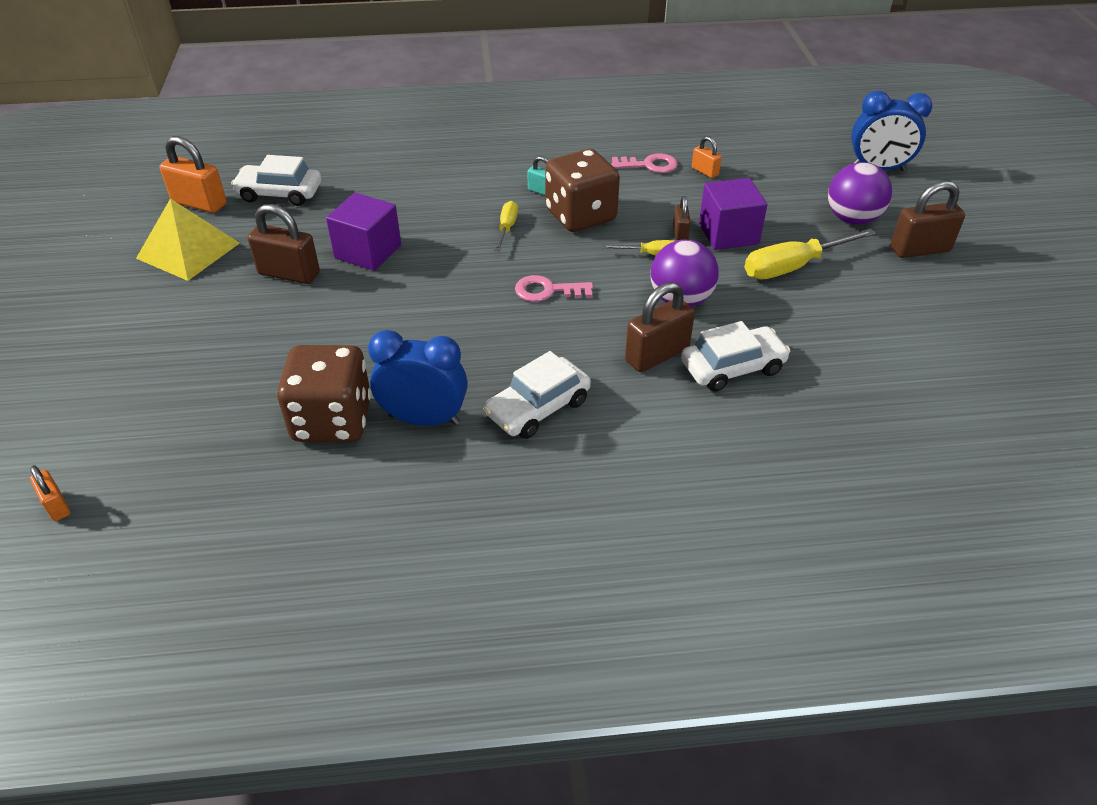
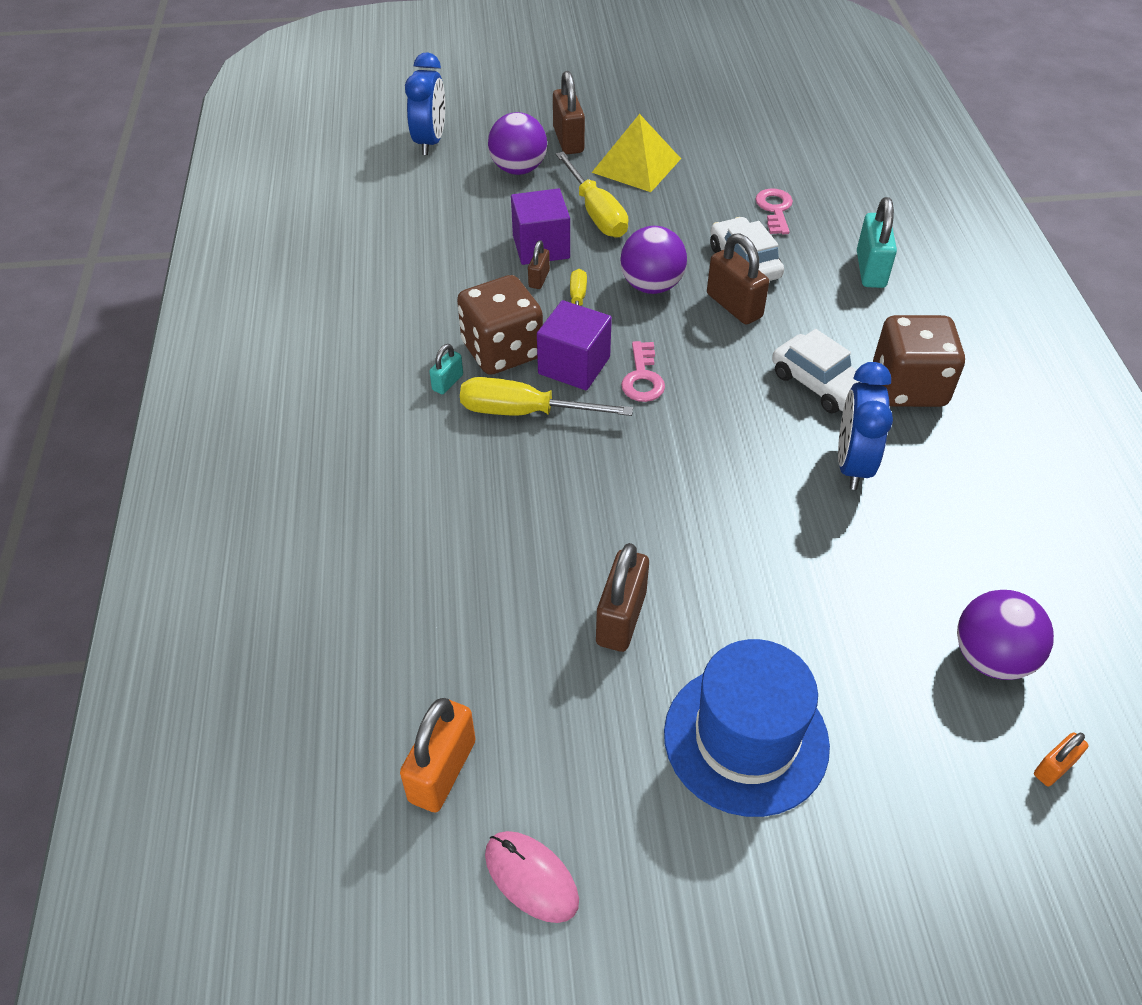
camera: 90 degrees left, 5 degrees up
(114, 236) = (531, 877): none -> pink mouse
(164, 329) = (746, 739): none -> blue hat
(177, 484) = (991, 658): none -> purple ball
(188, 250) = (569, 755): yellow pyramid -> yellow pyramid (636, 165)
(280, 193) = (424, 663): white car -> none
(332, 420) = (870, 537): brown dice -> brown dice (908, 387)
(368, 251) = (572, 540): purple cube -> purple cube (574, 365)
(507, 228) = (524, 412): yellow screwdriver -> yellow screwdriver, size x1.80
(649, 165) = (400, 293): pink key -> pink key (774, 209)
(680, 233) = (539, 279): brown padlock -> brown padlock turned 75 degrees counterclockwise
(704, 171) = (420, 253): orange padlock -> none
(740, 475) = (870, 270): none -> turquoise padlock

